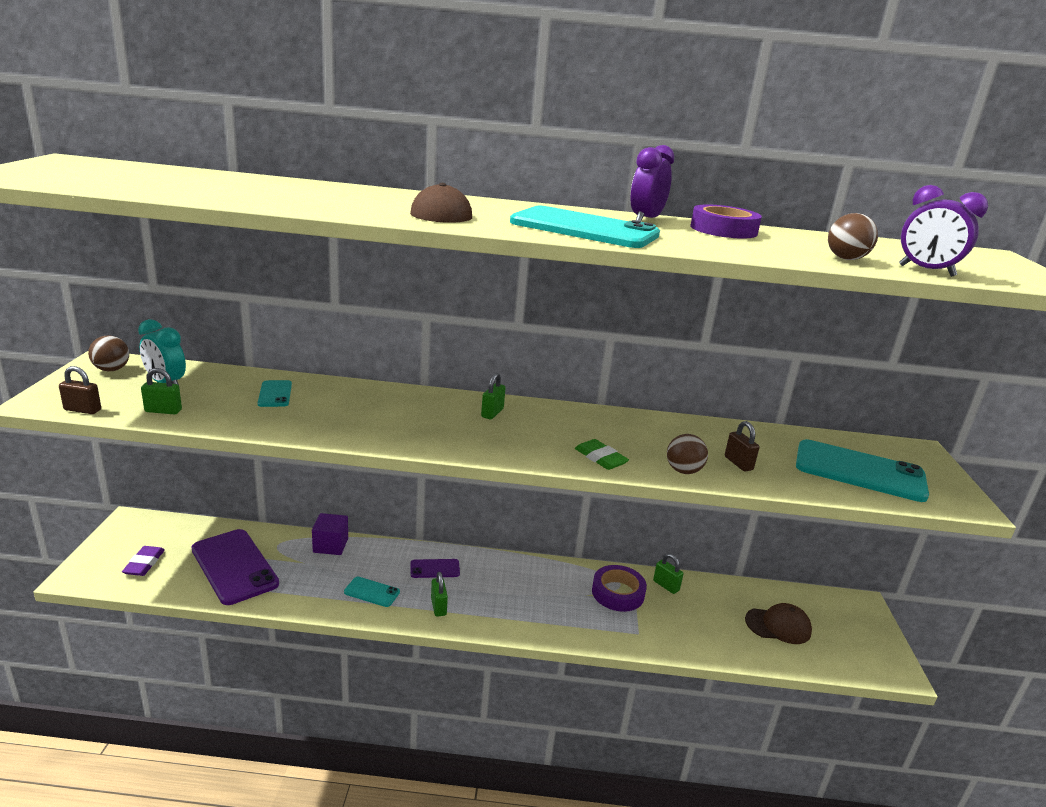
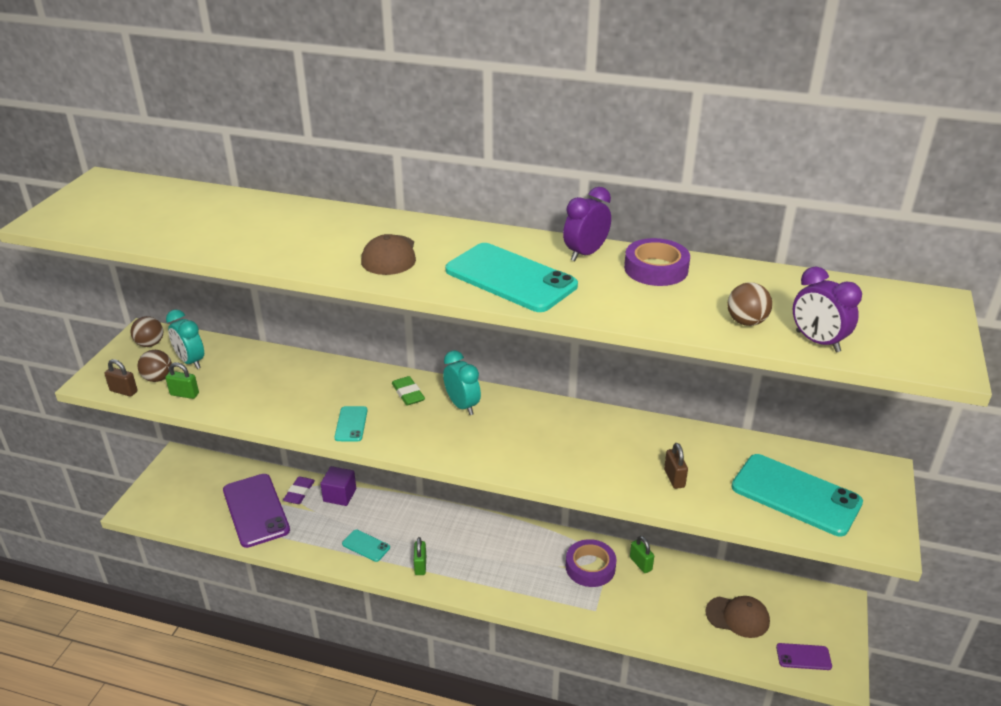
camera: 15 degrees right, 10 degrees up
(144, 563) = (185, 501): purple eraser -> purple eraser (299, 492)
(275, 394) = (277, 376): turquoise phone -> turquoise phone (351, 424)
(435, 569) = (426, 527): purple phone -> purple phone (803, 657)
(492, 413) = (462, 405): green padlock -> turquoise clock
(600, 458) = (542, 465): green eraser -> green eraser (408, 393)
(683, 471) = (615, 484): brown ball -> brown ball (158, 378)

